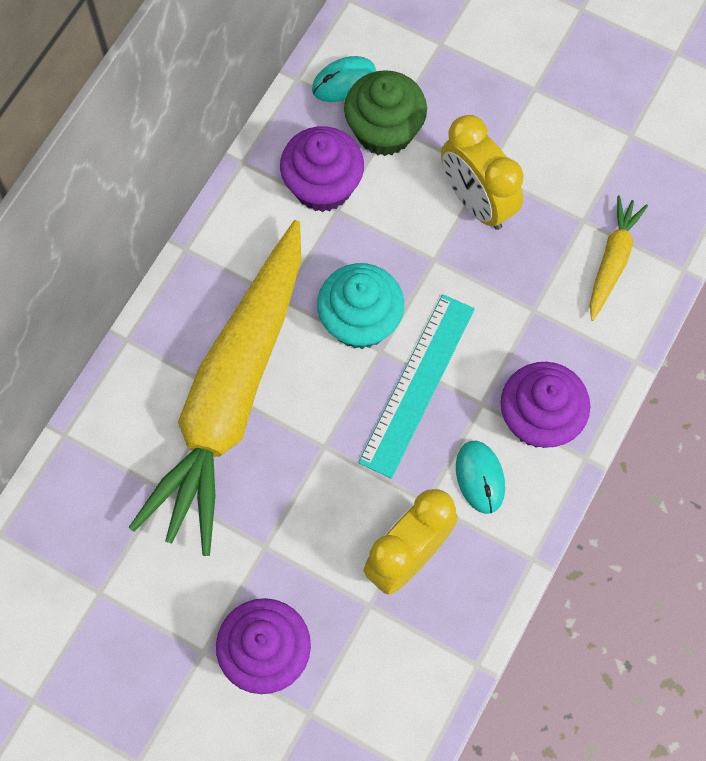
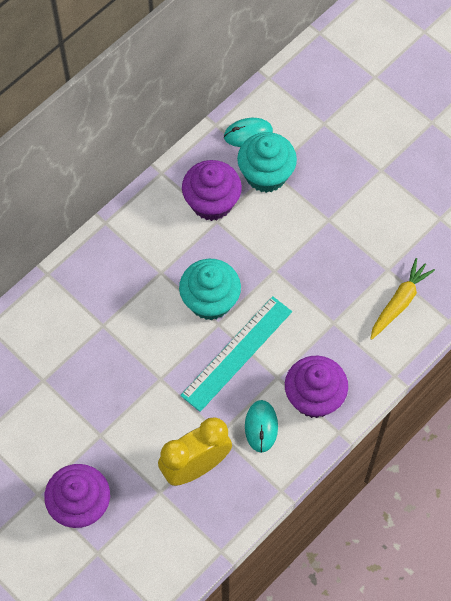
camera: 15 degrees right, 5 degrees down
(232, 395) = (107, 329): yellow carrot -> none
(384, 131) = (266, 175): green cupcake -> turquoise cupcake
(476, 202) = (315, 239): yellow clock -> none

